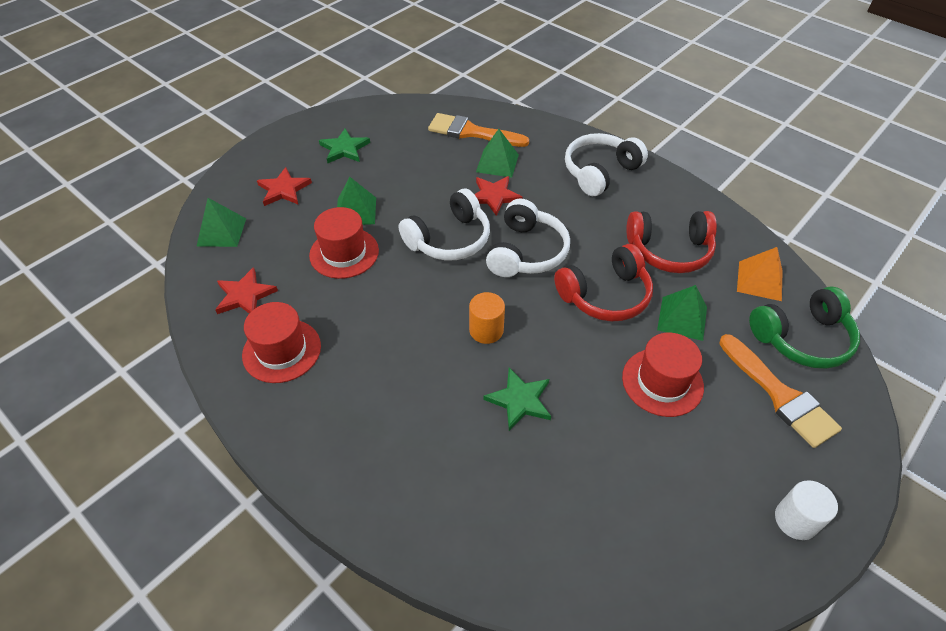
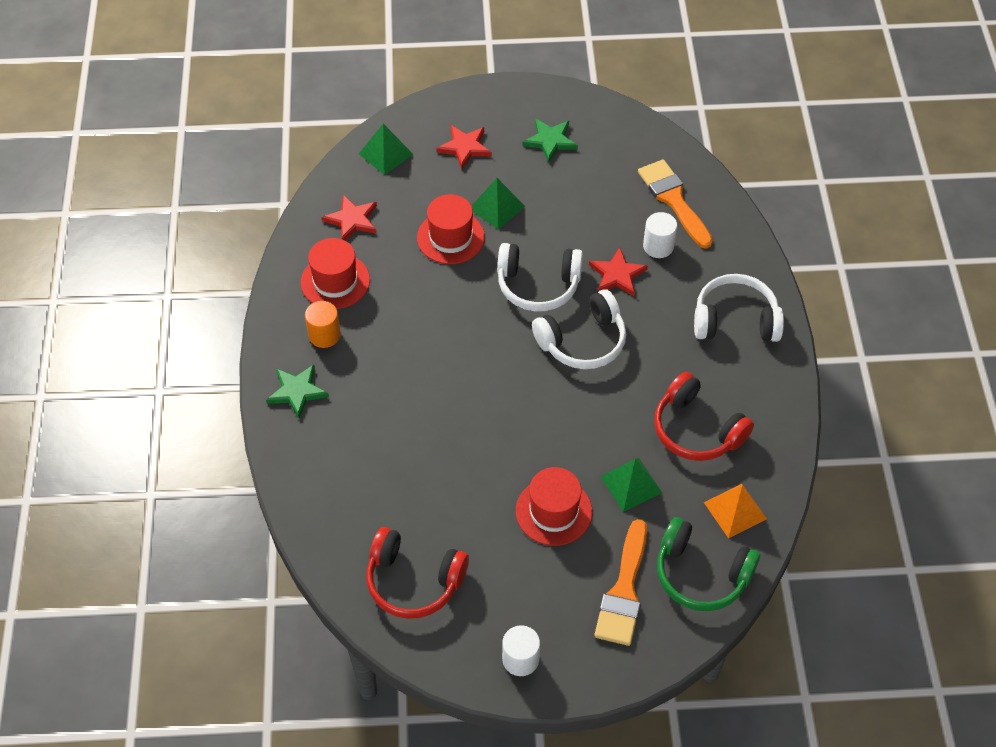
camera: 45 degrees right, 5 degrees up
(486, 330) = (480, 376): orange cylinder -> orange cylinder (324, 335)
(497, 163) = (658, 246): green pyramid -> white cylinder
(519, 400) = (444, 440): green star -> green star (297, 391)
(605, 295) = (597, 421): red headphones -> red headphones (413, 581)

